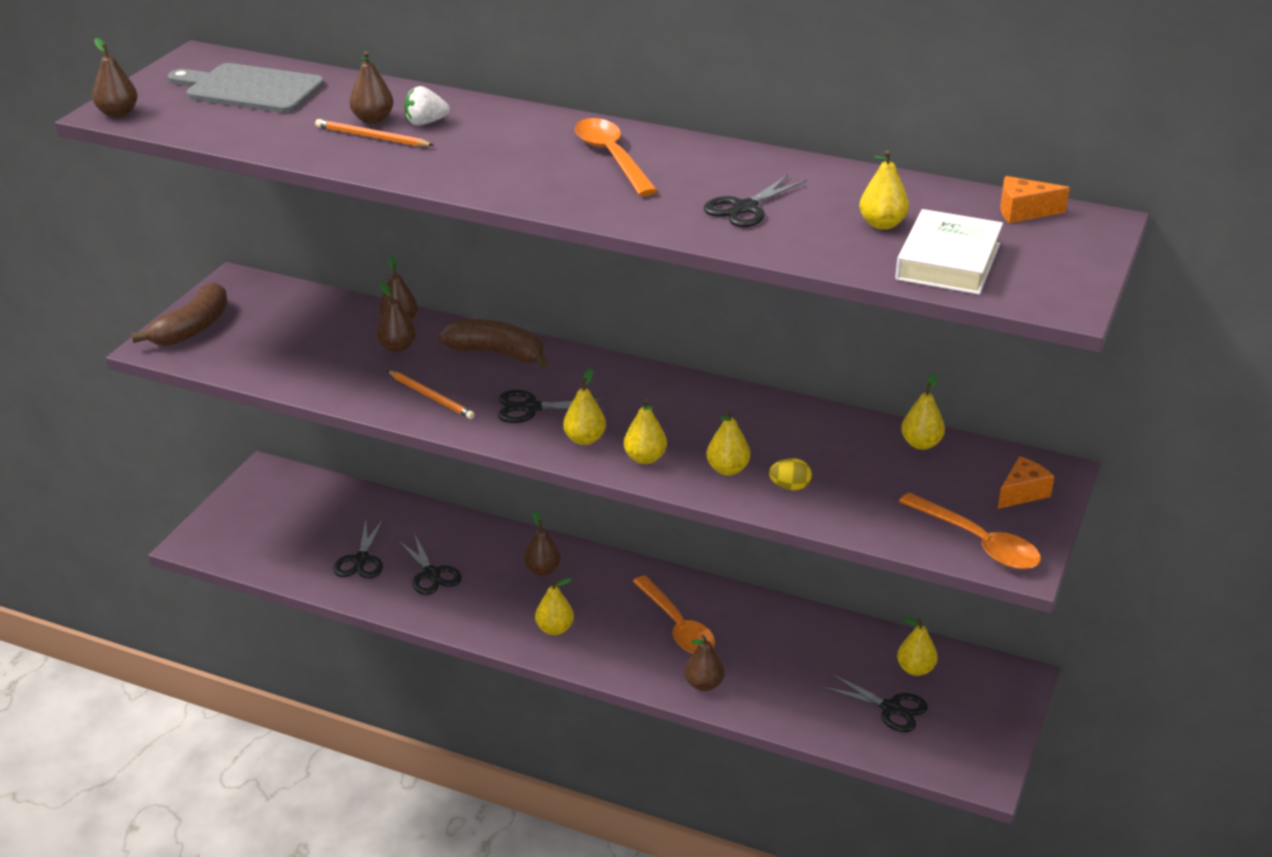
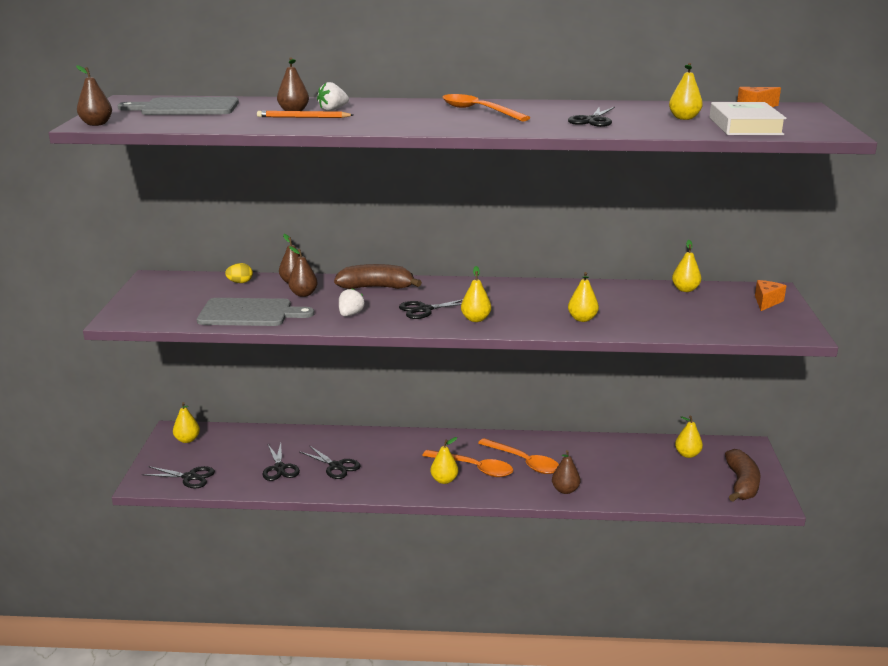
camera: 20 degrees left, 10 degrees down
(192, 328) = (140, 305): brown banana -> brown banana (741, 484)
(310, 369) = (249, 313): none -> grey cutting board
(431, 397) = (350, 314): orange pencil -> white strawberry
(542, 570) = (412, 449): brown pear -> none
(645, 458) = (524, 322): yellow pear -> yellow pear (187, 440)
(790, 487) = (629, 321): yellow egg -> yellow egg (240, 282)
(890, 708) = (689, 478): black scissors -> black scissors (189, 477)
(977, 542) = (766, 327): orange spoon -> orange spoon (474, 468)

